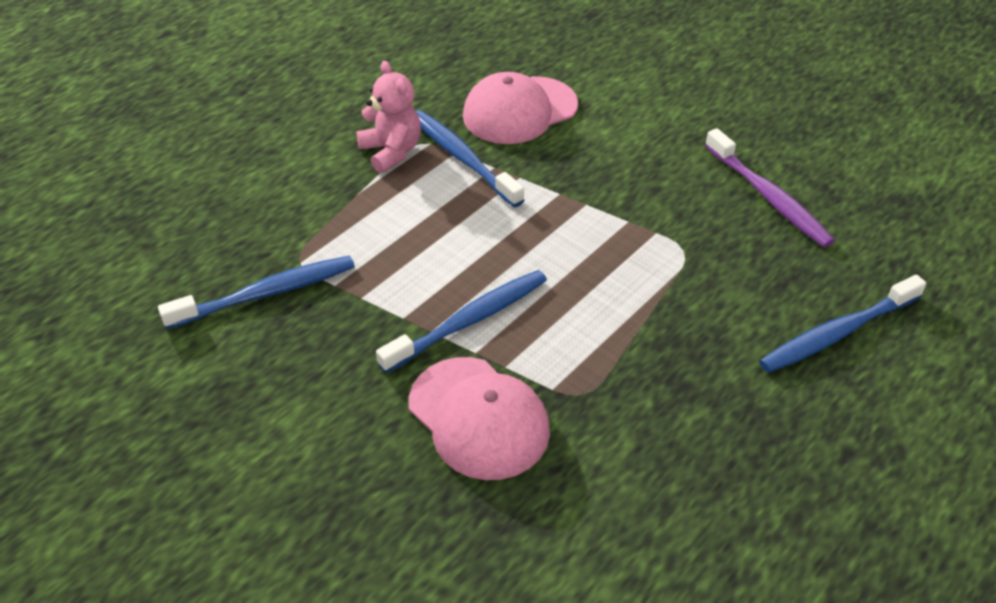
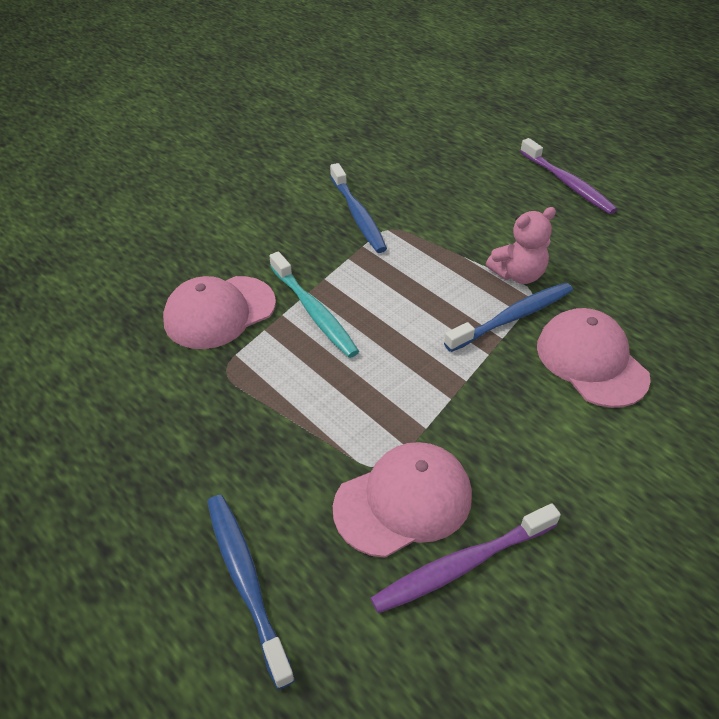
camera: 95 degrees right, 0 degrees up
(214, 105) = (567, 183): none -> purple toothbrush
(469, 321) = (314, 312): blue toothbrush -> turquoise toothbrush
(718, 233) = (403, 501): none -> pink cap

